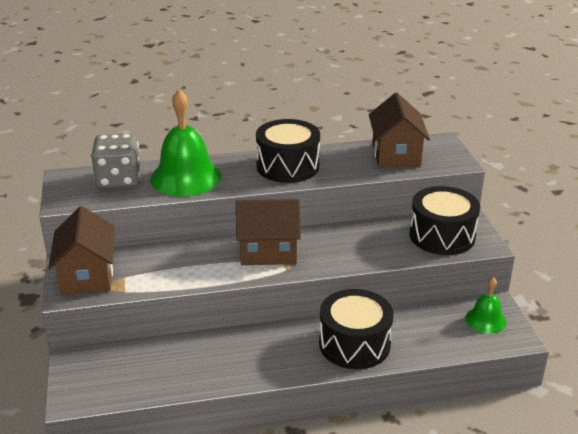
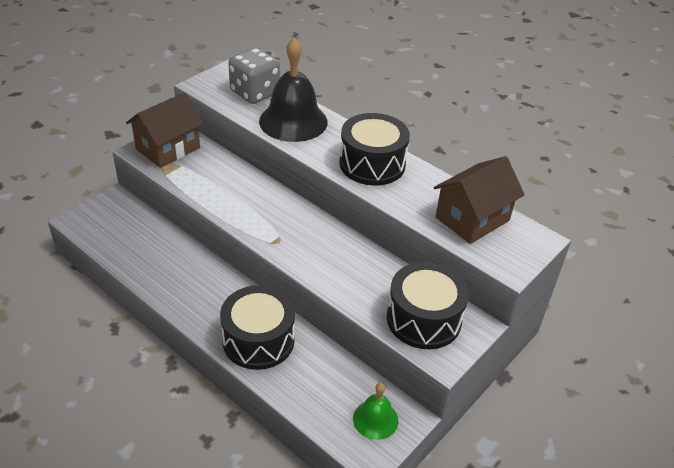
camera: 50 degrees right, 10 degrees up
(186, 177) = (293, 121): green bell -> black bell
(268, 251) = (286, 220): brown house -> none

